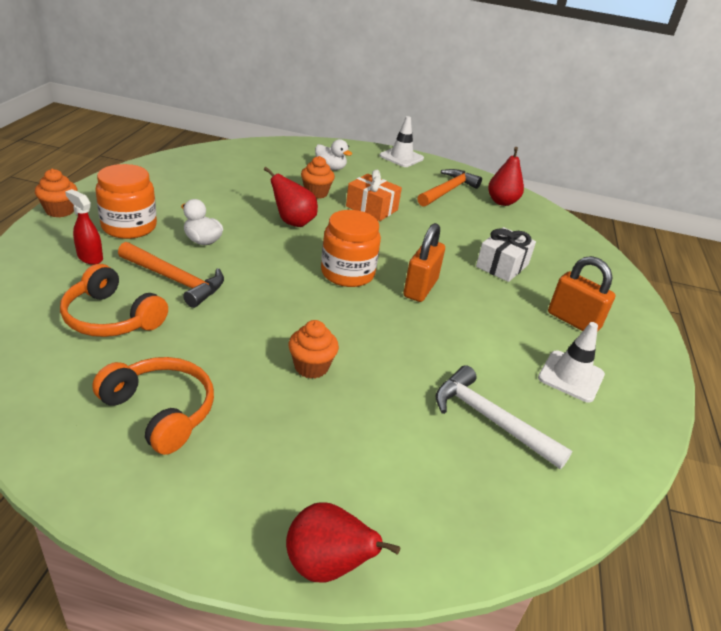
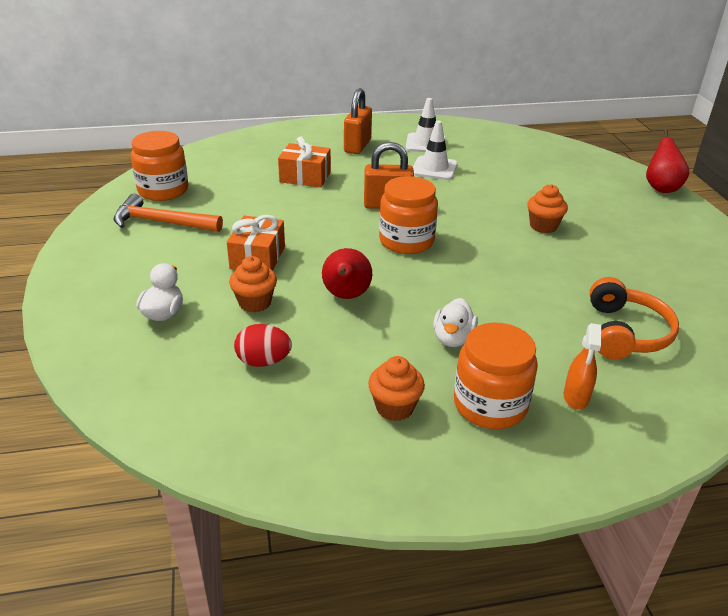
camera: 110 degrees left, 0 degrees up
(60, 211) = (529, 489): orange cupcake -> orange cupcake (394, 407)
(90, 258) = (576, 397): red spray bottle -> orange spray bottle
(160, 411) = (663, 266): orange headphones -> none
(175, 280) = (535, 324): orange hammer -> none
(254, 180) = (263, 361): none -> red egg
(401, 157) = (74, 270): white traffic cone -> white traffic cone (434, 168)
(490, 419) = (502, 162): white hammer -> none
(502, 202) = (163, 190): red pear -> orange jar
(502, 265) = (305, 177): white gift -> orange gift

